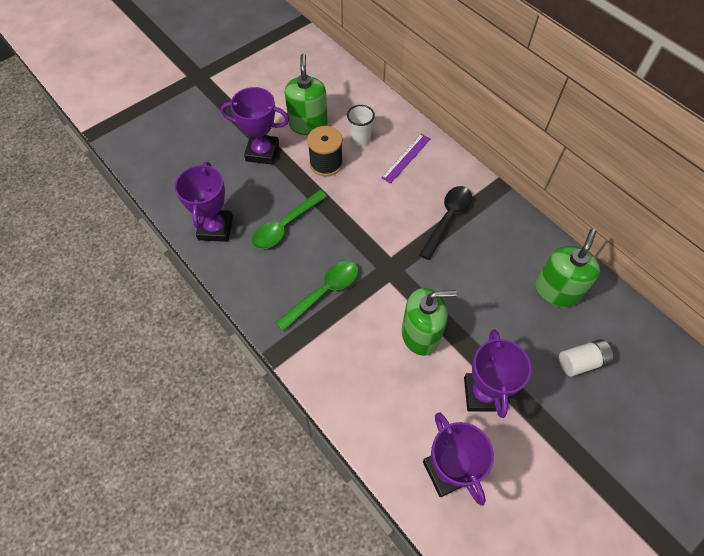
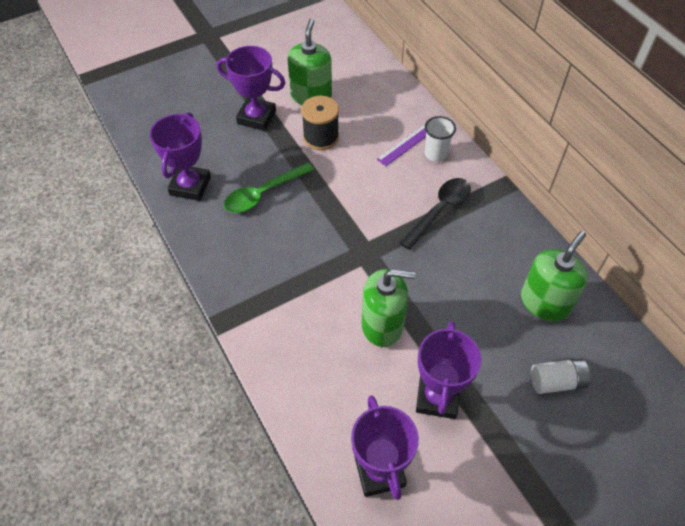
camera: 10 degrees right, 5 degrees down
(323, 292) = (288, 266): green spoon -> none
(360, 139) = (363, 117): white cup -> white cup (435, 154)

